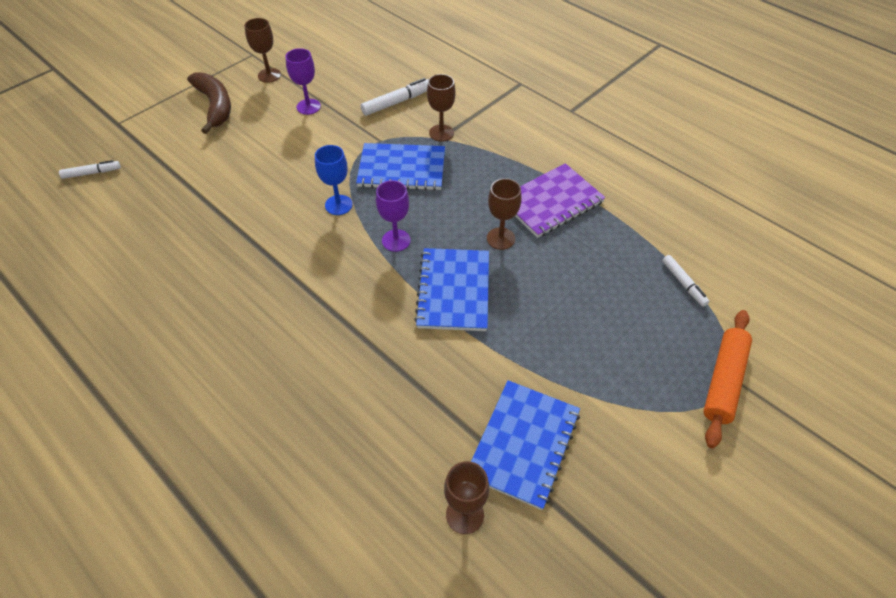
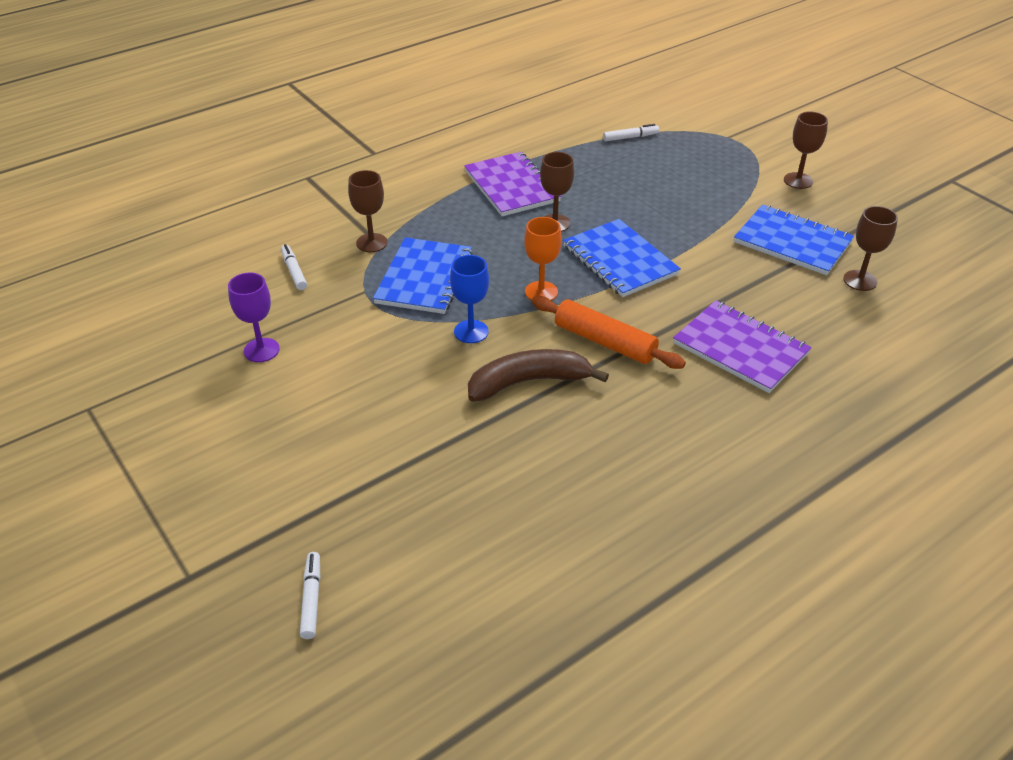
camera: 80 degrees left, 10 degrees down
(215, 106) = (206, 450): brown banana -> brown banana (528, 382)
(269, 75) = (159, 389): brown goblet -> brown goblet (798, 181)
(333, 392) = (740, 348): none -> purple notebook
(396, 240) = (541, 292): purple goblet -> orange goblet
(397, 102) = (294, 271): white marker -> white marker, size x0.66
(453, 291) = (620, 260): blue notebook -> blue notebook turned 45 degrees clockwise
(723, 381) = (731, 141): orange rolling pin -> orange rolling pin (604, 342)

